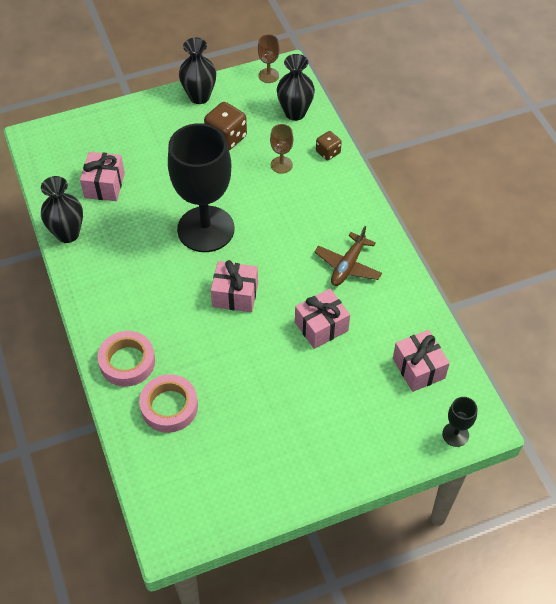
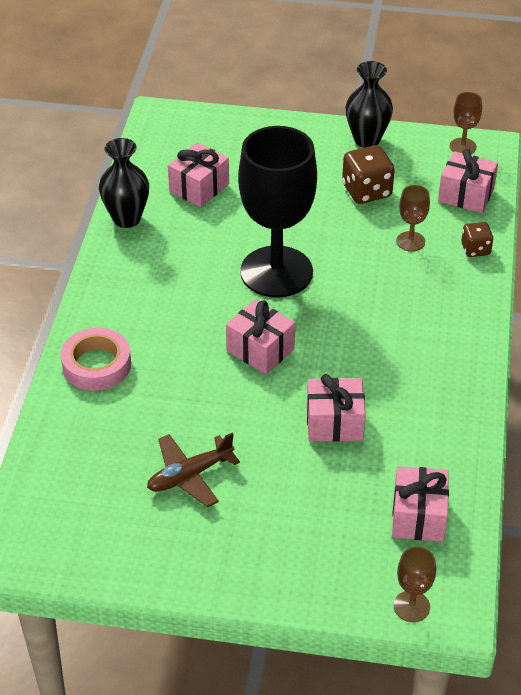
camera: 30 degrees right, 10 degrees down
(169, 406) = (108, 427): pink tape -> none
(295, 113) = (466, 195): black vase -> pink gift
(348, 266) = (412, 374): brown plane -> brown plane (190, 475)
(455, 434) = (411, 606): black goblet -> brown goblet

